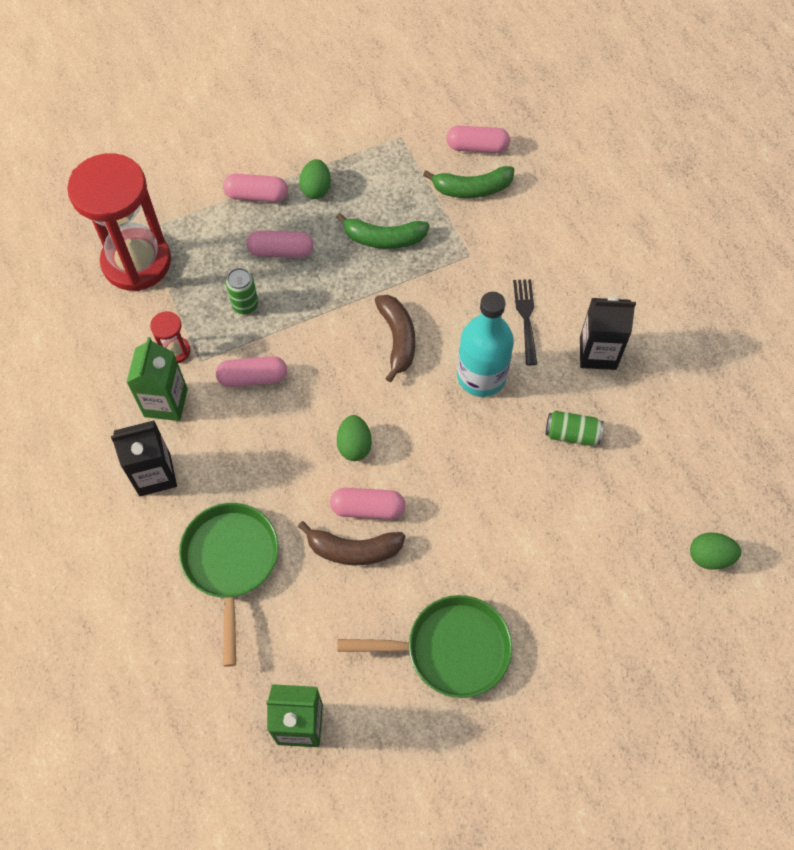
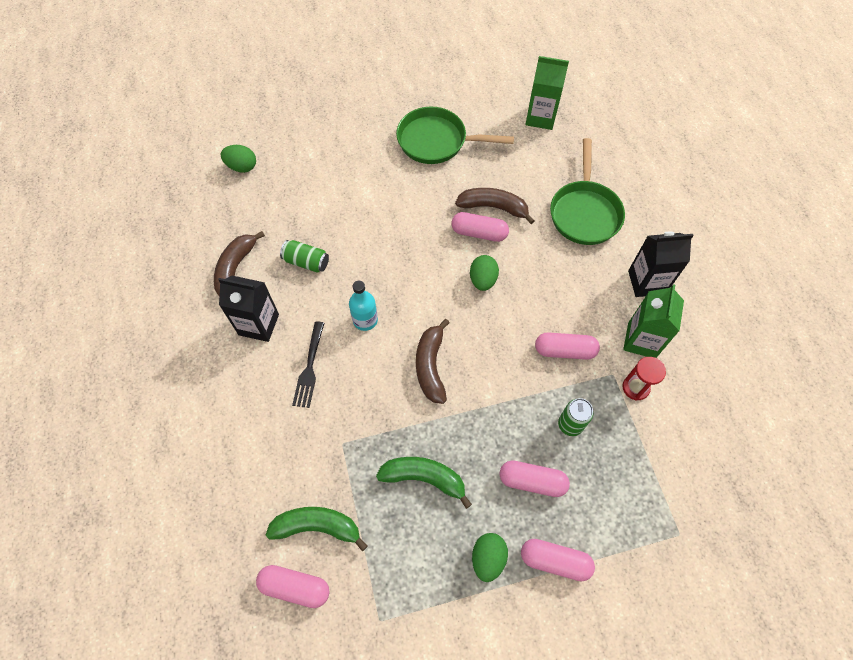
camera: 170 degrees left, 0 degrees up
(137, 262) = (682, 494): red hourglass -> none
(481, 376) = (365, 320): turquoise bottle -> turquoise bottle, size x0.58
(652, 411) = (235, 269): none -> brown banana

